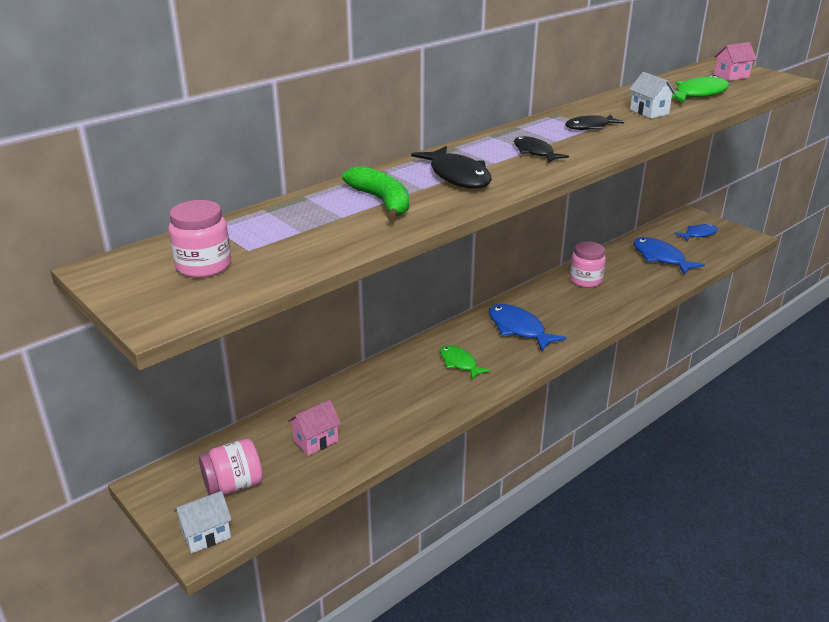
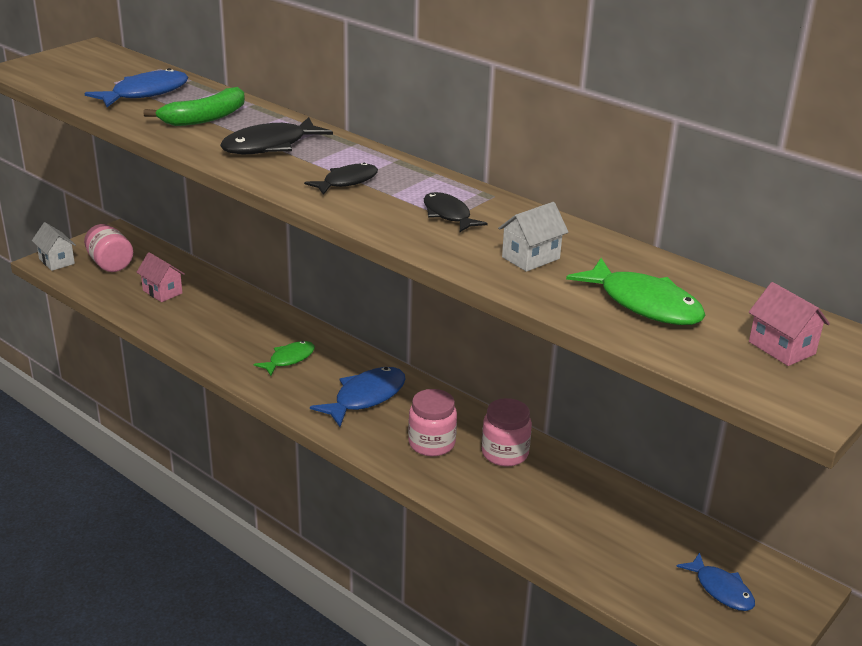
camera: 80 degrees right, 0 degrees up
(203, 266) = (88, 72): pink jar -> pink jar (431, 443)
(660, 258) = (606, 533): blue fish -> blue fish (145, 93)

